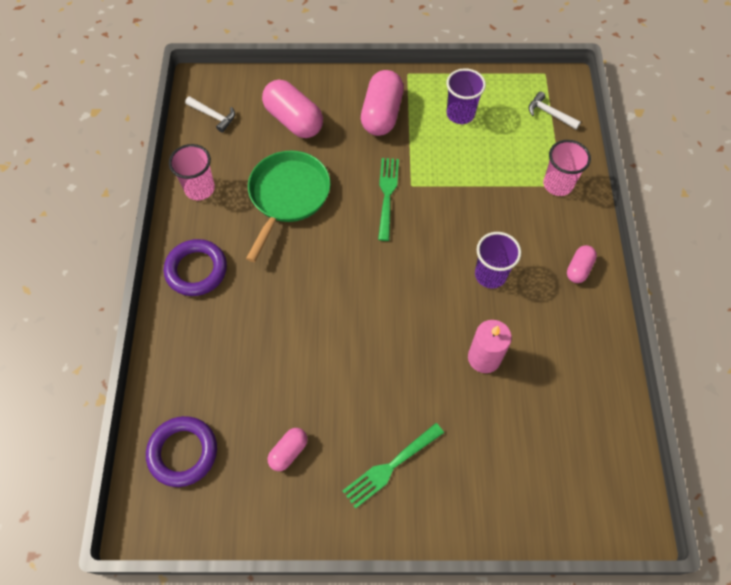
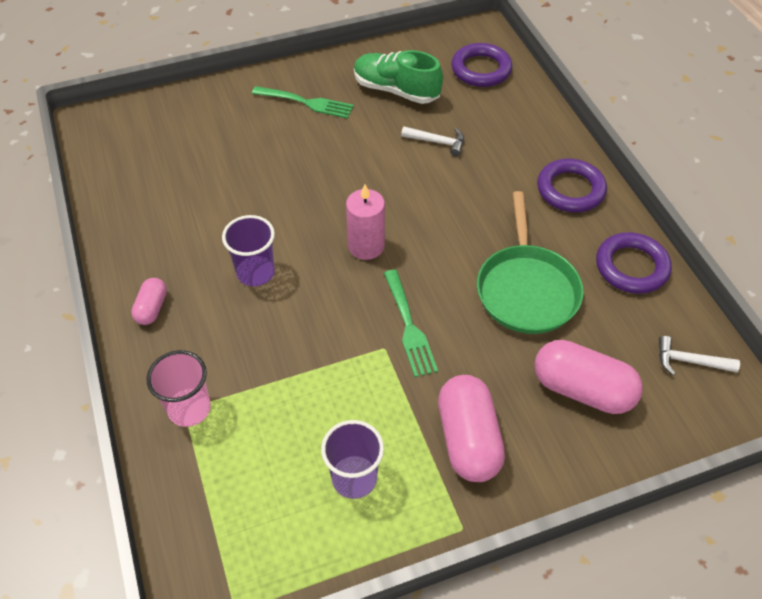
camera: 160 degrees right, 10 degrees down
(199, 189) = (631, 267): pink cup -> purple ring
(288, 452) = (396, 90): pink capsule -> green shoe
(390, 466) = (306, 103): green fork -> green fork turned 75 degrees clockwise
(484, 358) = (244, 196): pink candle -> pink candle (366, 246)
(549, 113) = (216, 526): white hammer -> white hammer (437, 142)

